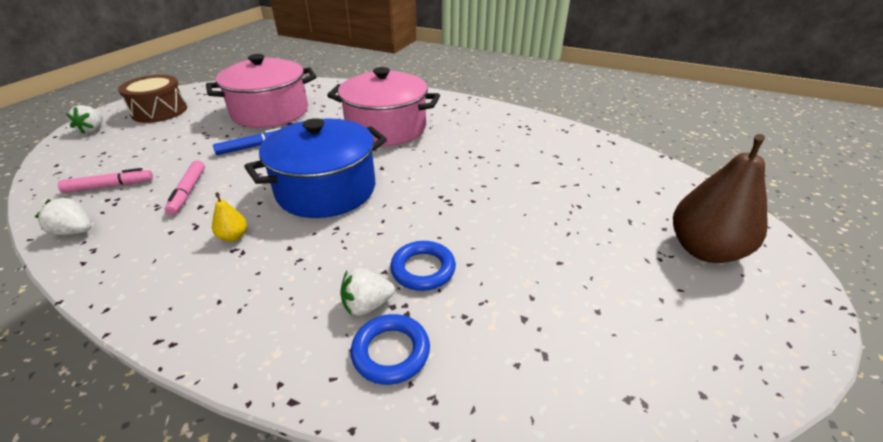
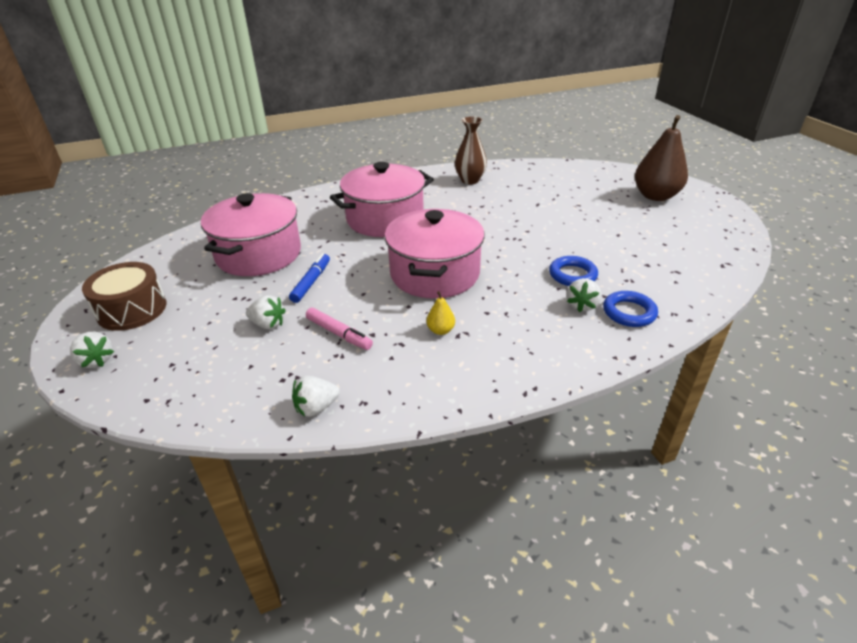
camera: 45 degrees left, 0 degrees up
(109, 186) = (258, 373): pink marker -> none
(178, 159) = (268, 324): none -> white strawberry
(326, 190) = (435, 274): blue pot -> pink pot
(516, 130) = (470, 180): none -> brown vase

